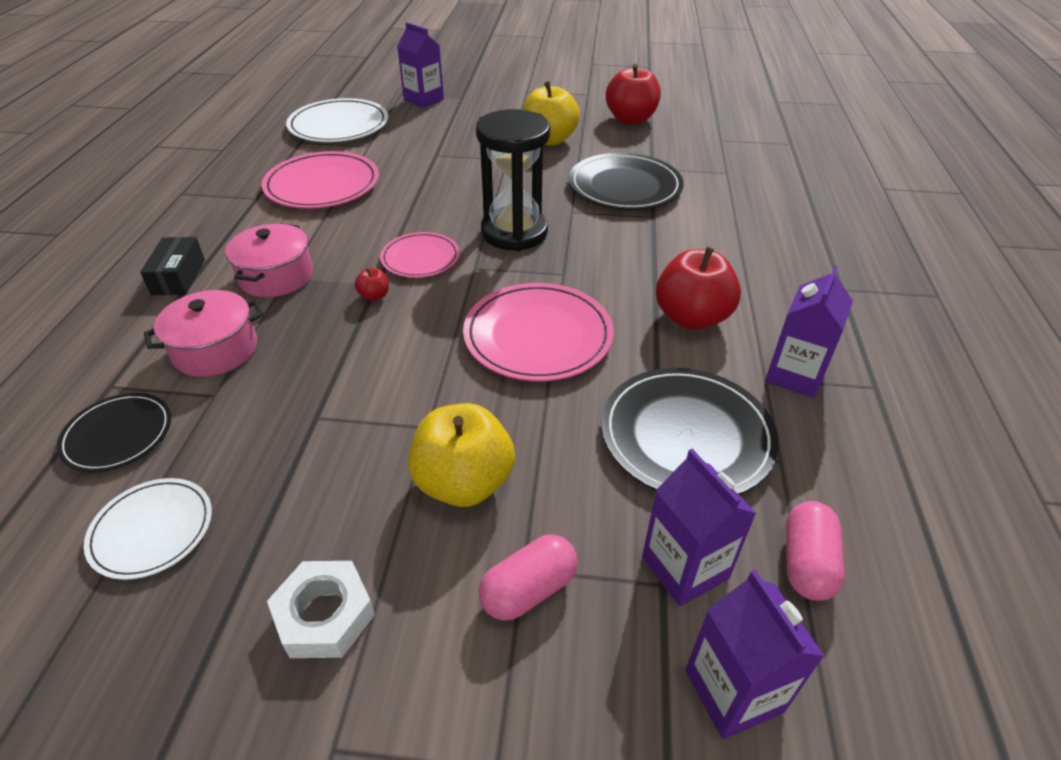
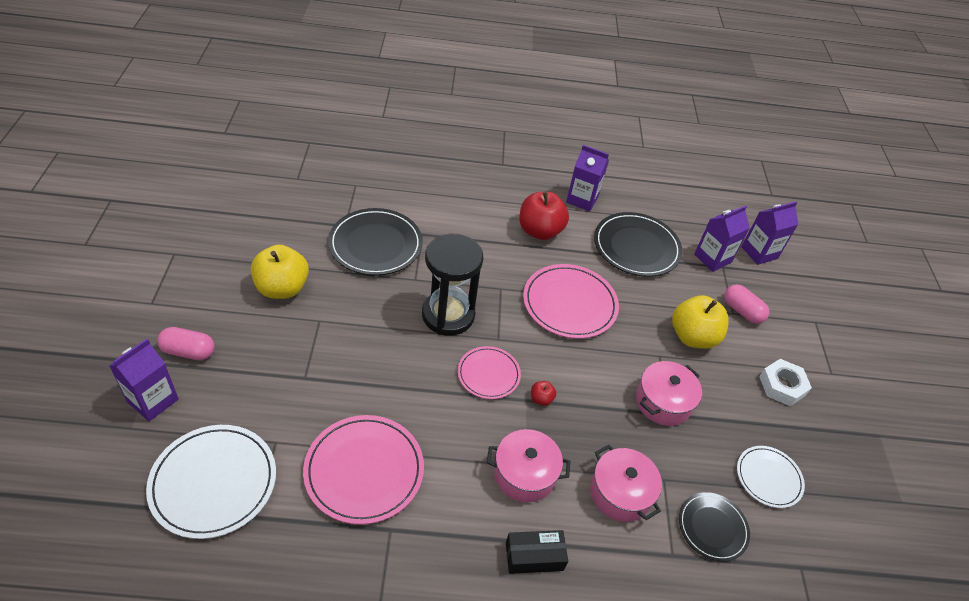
camera: 100 degrees left, 5 degrees up
(337, 416) = (663, 402): none -> pink pot
(630, 119) = (245, 228): red apple -> none
(806, 563) = (697, 221): pink capsule -> pink capsule (188, 351)

